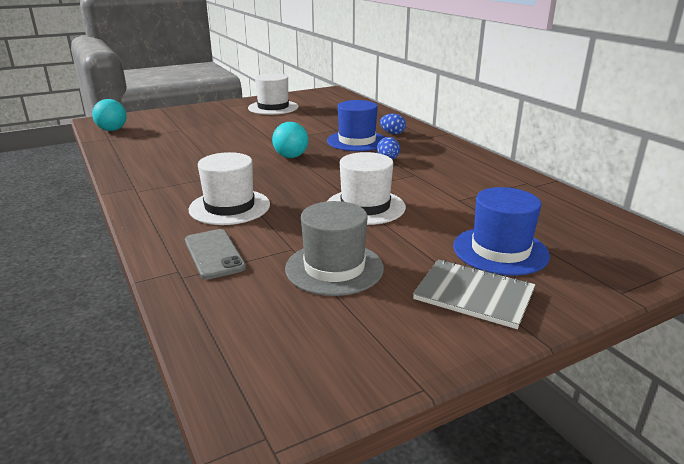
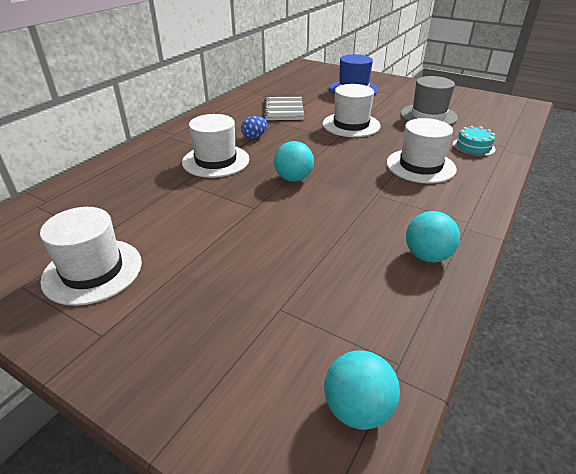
camera: 120 degrees left, 10 degrees up
(141, 167) = (427, 256): none -> turquoise ball
(214, 254) = (473, 147): grey phone -> turquoise cake
(357, 141) = (216, 161): blue hat -> white hat
(392, 133) = (176, 150): blue egg -> none
(474, 295) = (399, 89): grey notebook -> grey notebook (284, 110)

